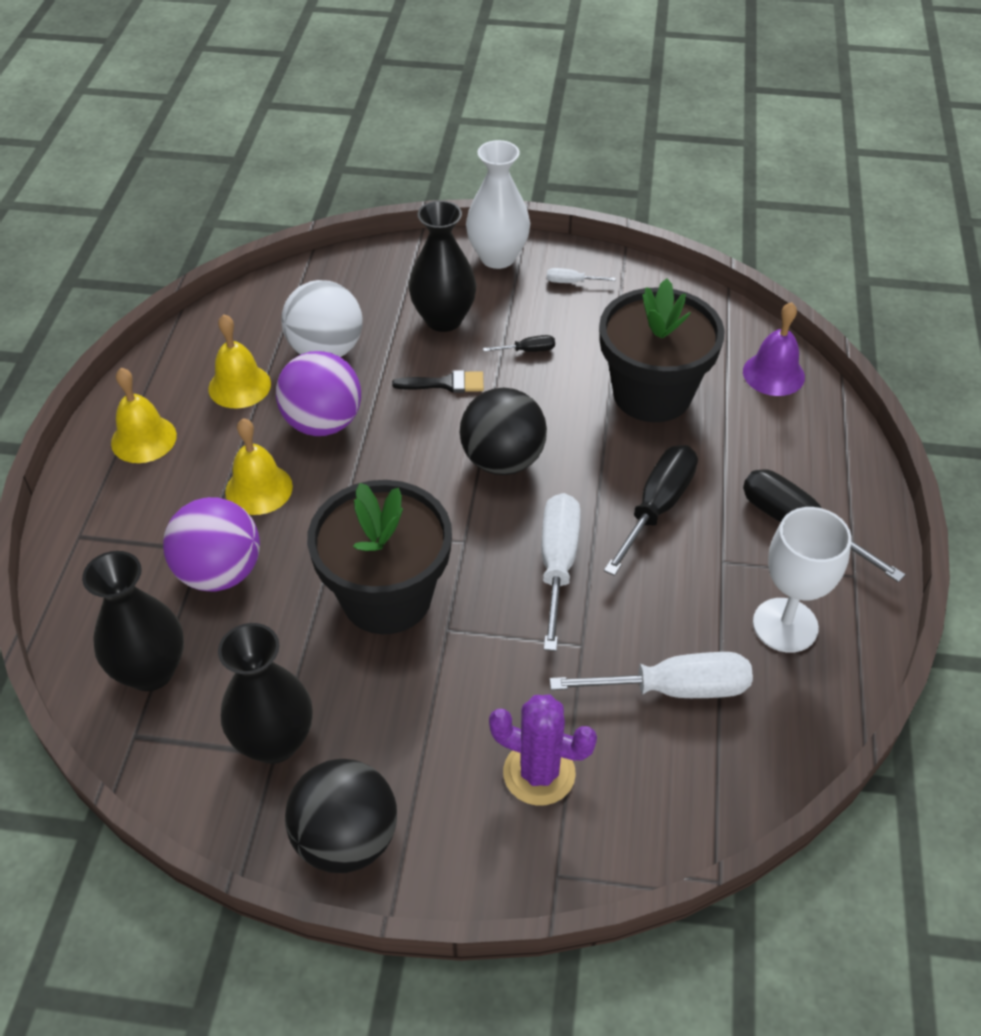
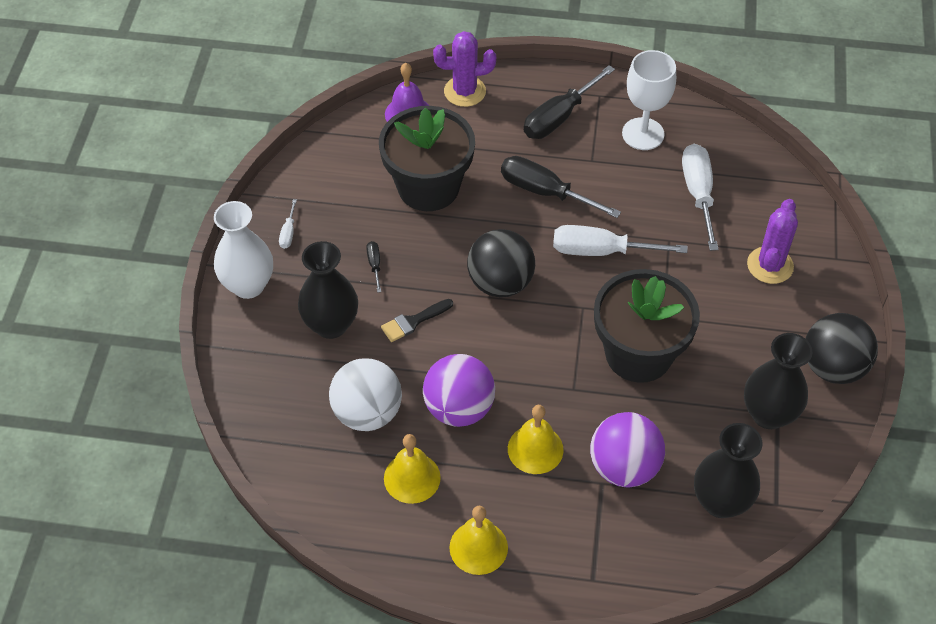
camera: 90 degrees left, 5 degrees up
(446, 384) = (413, 321): black brush -> black brush turned 120 degrees counterclockwise
(825, 427) = (465, 91): none -> purple cactus

